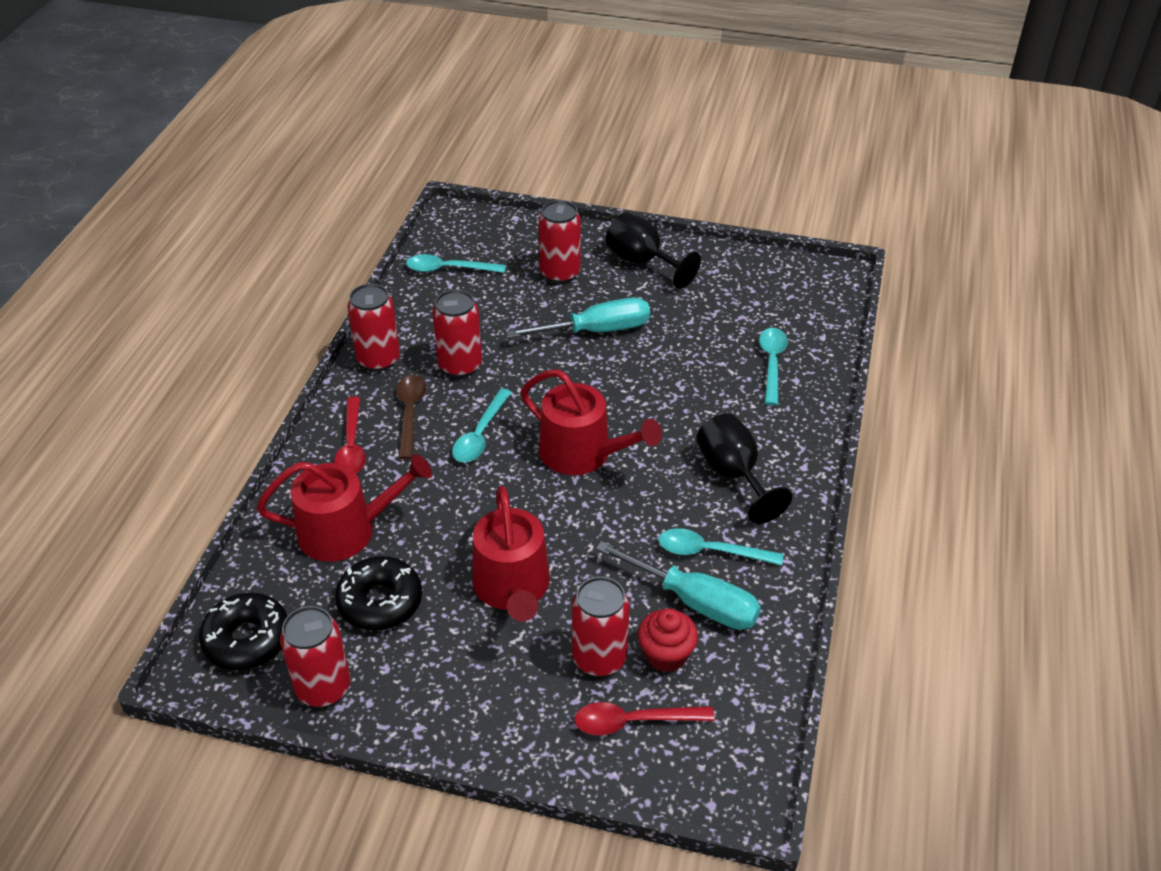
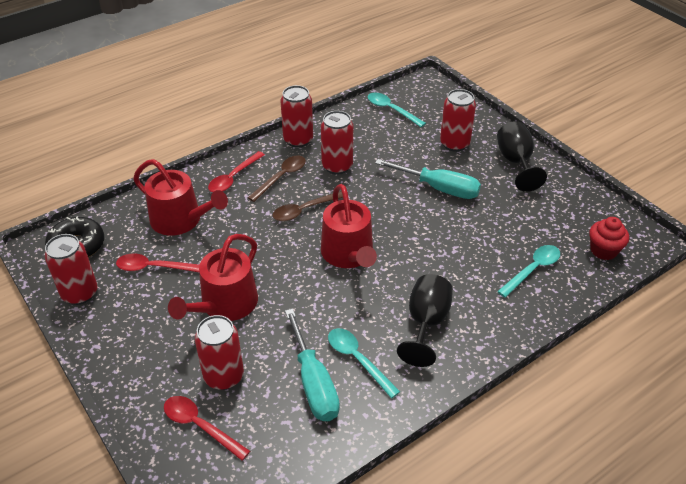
camera: 40 degrees right, 0 degrees up
(380, 602) = (154, 267): black donut -> red spoon
(480, 434) = (304, 210): turquoise spoon -> brown spoon
(666, 655) = (261, 402): red cupcake -> red cupcake (603, 250)

